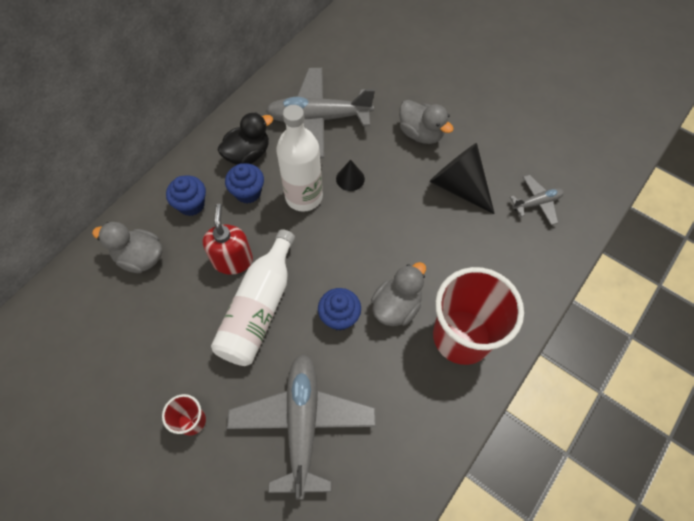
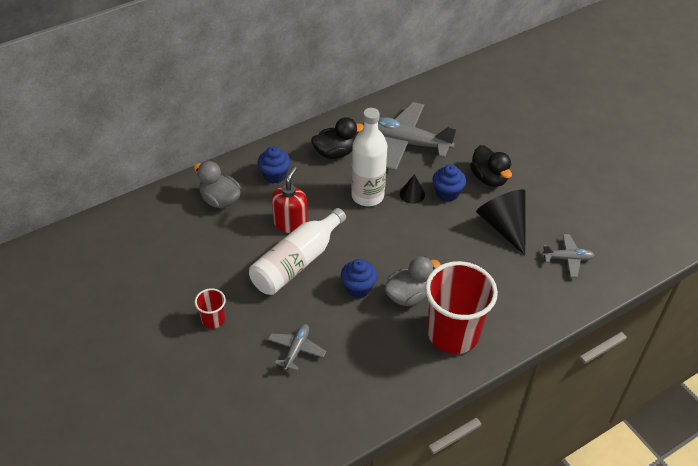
camera: 20 degrees right, 15 degrees down
(248, 192) = (323, 180): blue cupcake -> blue cupcake (447, 193)
(302, 423) = (296, 350): grey plane -> grey plane, size x0.49
(421, 133) = (489, 178): grey duck -> black duck

